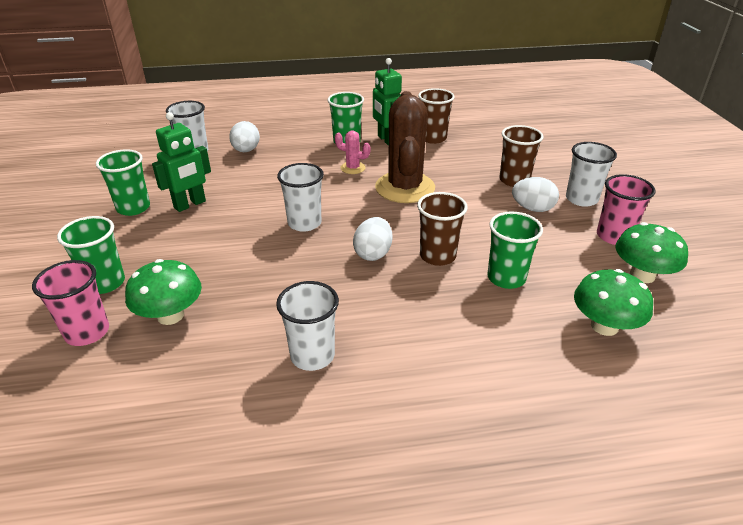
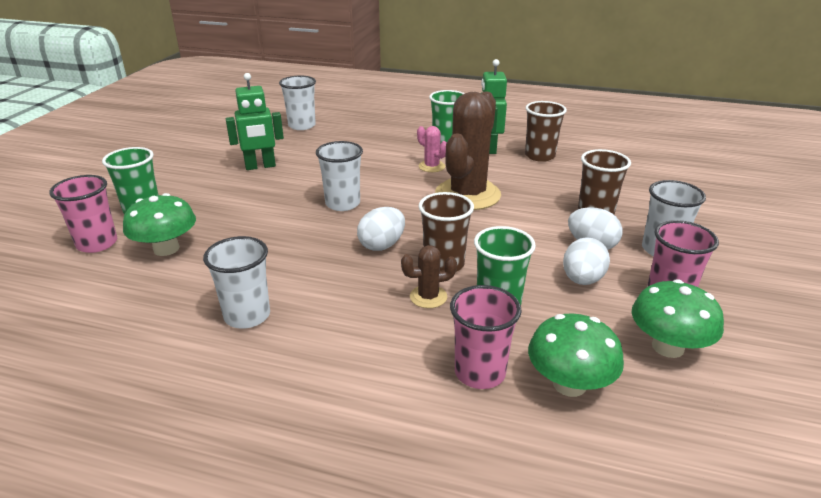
camera: 25 degrees right, 5 degrees down
(133, 208) = (214, 159): green cup -> none
(246, 150) = (347, 132): white egg -> white egg (582, 280)
(449, 289) = (428, 297): none -> brown cactus
(539, 339) = (479, 372): none -> pink cup

